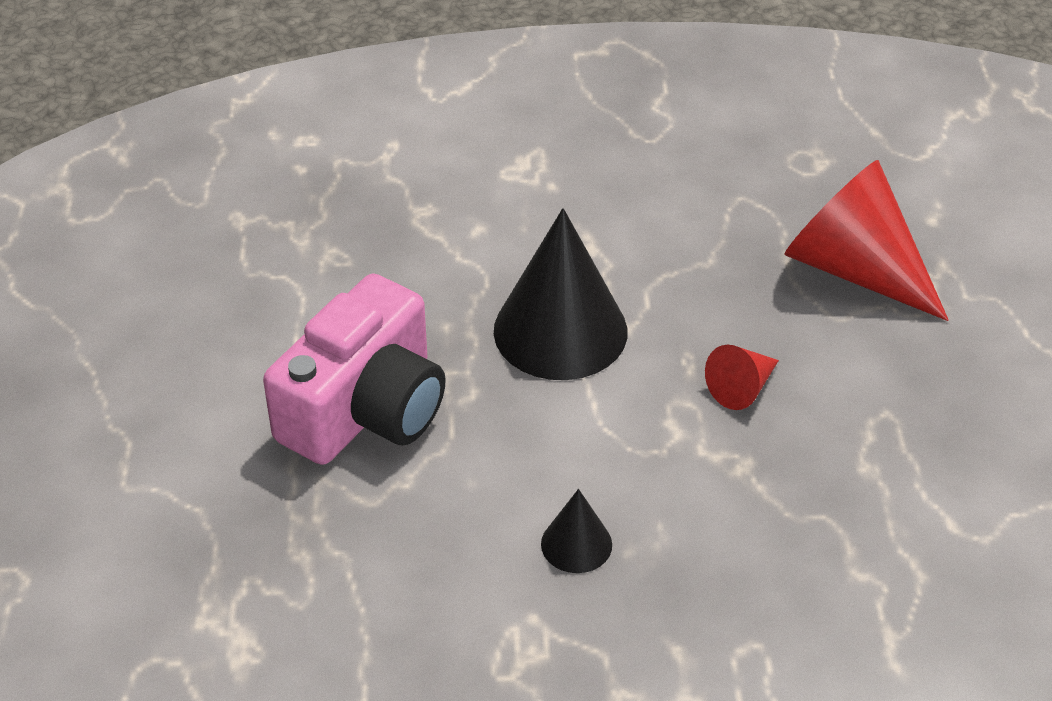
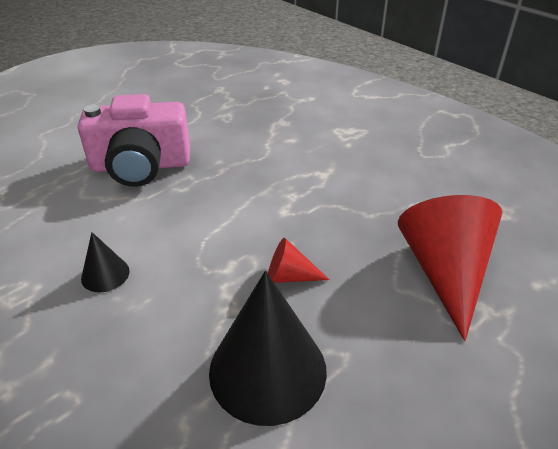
camera: 50 degrees right, 5 degrees down
(560, 331) = (255, 193): black cone -> black cone (267, 370)

